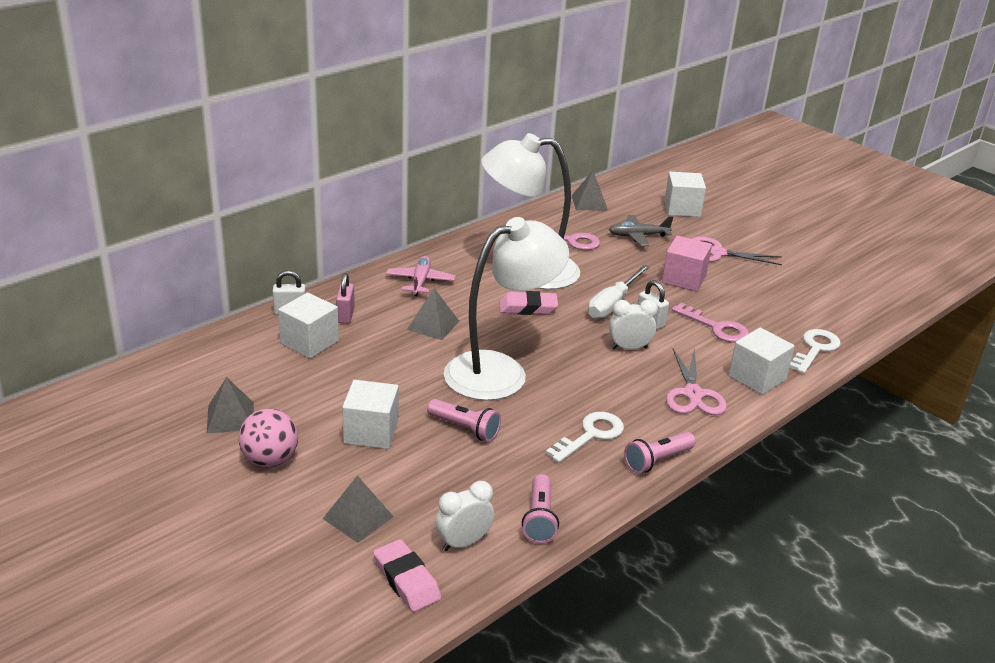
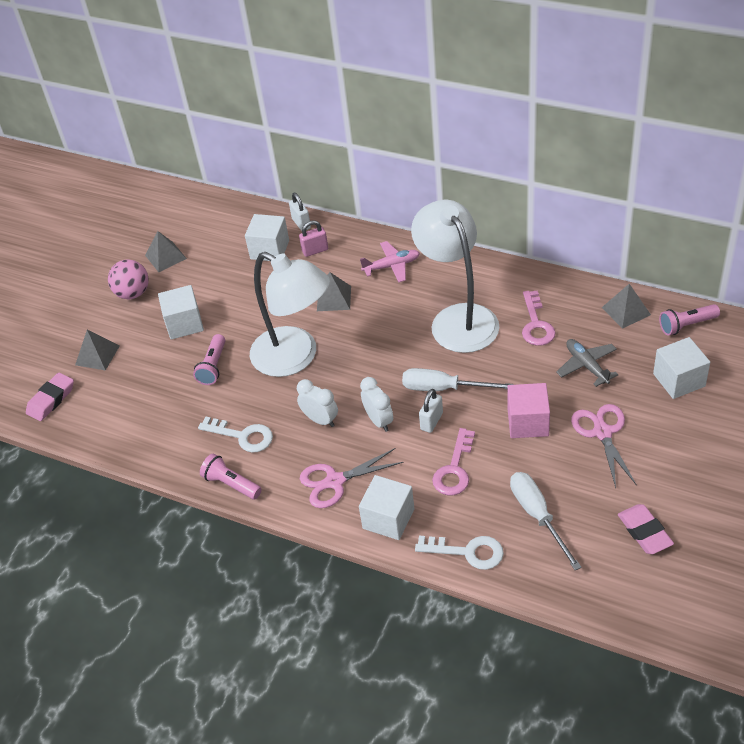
camera: 75 degrees right, 15 degrees up
(463, 542) = (95, 412): white clock -> white clock (320, 420)
(528, 308) = (397, 339): pink eraser -> pink eraser (644, 532)
(539, 519) = (134, 440): pink flashlight -> pink flashlight (686, 325)
(790, 306) = (537, 515): none -> white screwdriver

